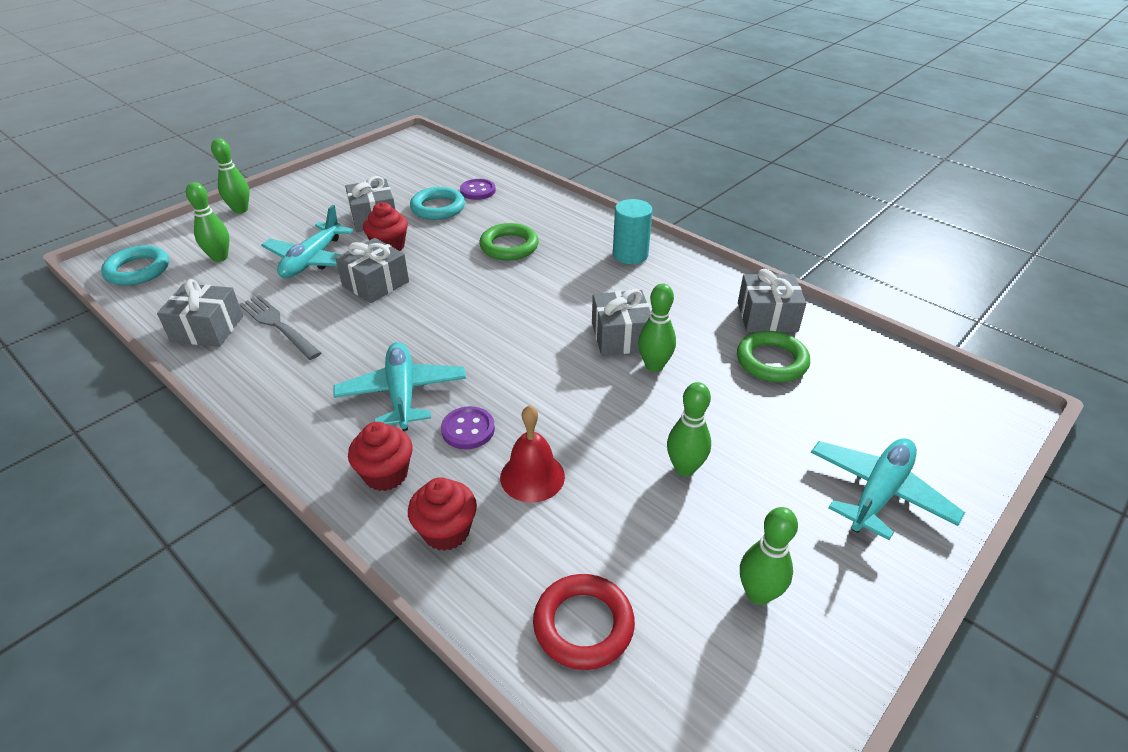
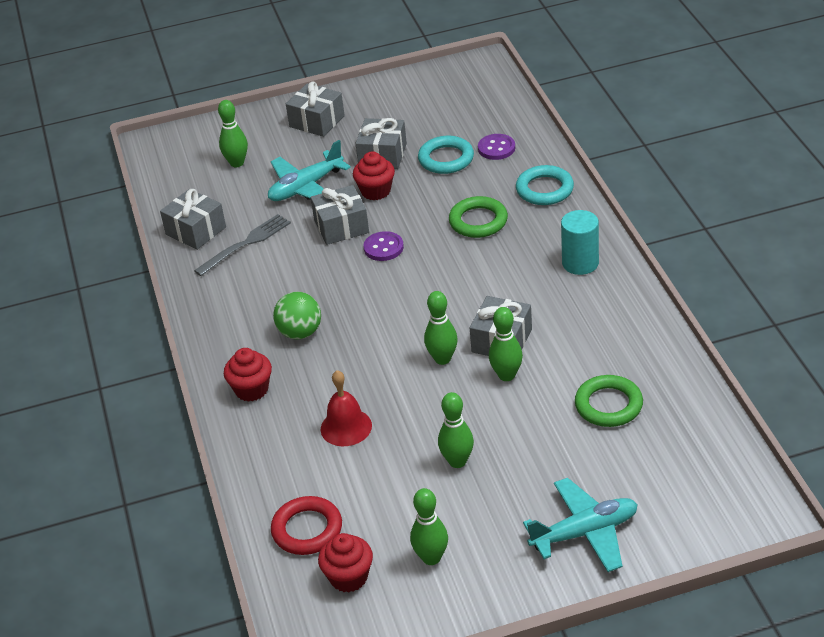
camera: 35 degrees right, 0 degrees up
(138, 270) = (172, 158): turquoise ring -> turquoise ring (544, 189)
(240, 210) = (278, 114): green bowling pin -> green bowling pin (442, 359)
(277, 325) = (246, 243): grey fork -> grey fork turned 60 degrees clockwise
(402, 393) = (300, 332): turquoise plane -> green ball
(446, 531) = (265, 442): red cupcake -> red cupcake (348, 577)
(468, 429) = (327, 377): purple button -> purple button (383, 248)
(767, 317) = (646, 365): grey gift -> grey gift (317, 121)

